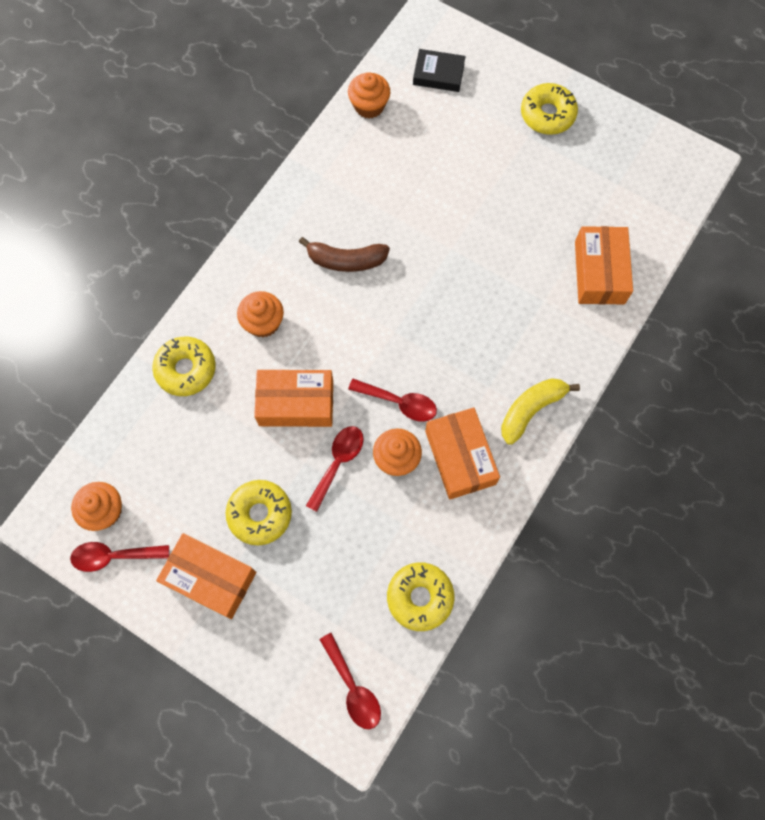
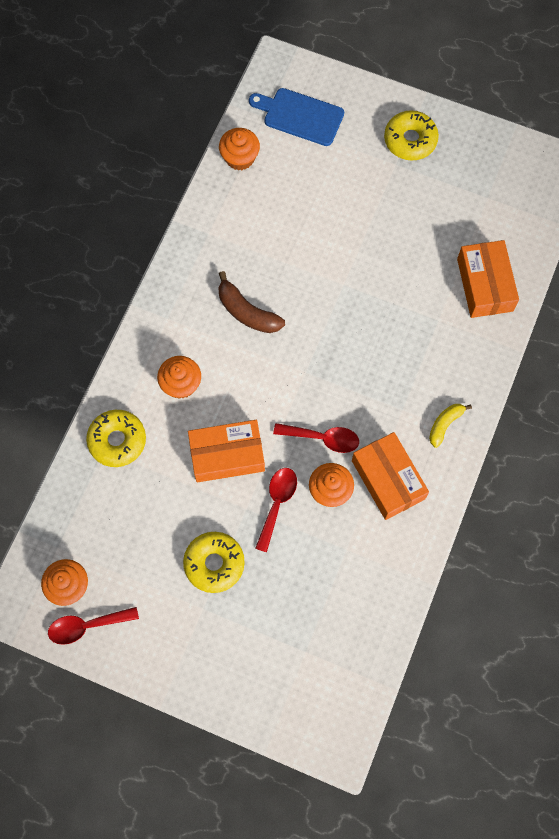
camera: 10 degrees left, 0 degrees up
(210, 578) = (180, 630): orange box -> none
(346, 260) = (247, 312): brown banana -> brown banana turned 45 degrees clockwise
(353, 687) = (330, 705): red spoon -> none
(420, 597) = (375, 613): yellow donut -> none
(438, 74) = (300, 116): black book -> blue cutting board
(531, 410) = (445, 424): yellow banana -> yellow banana, size x0.65

